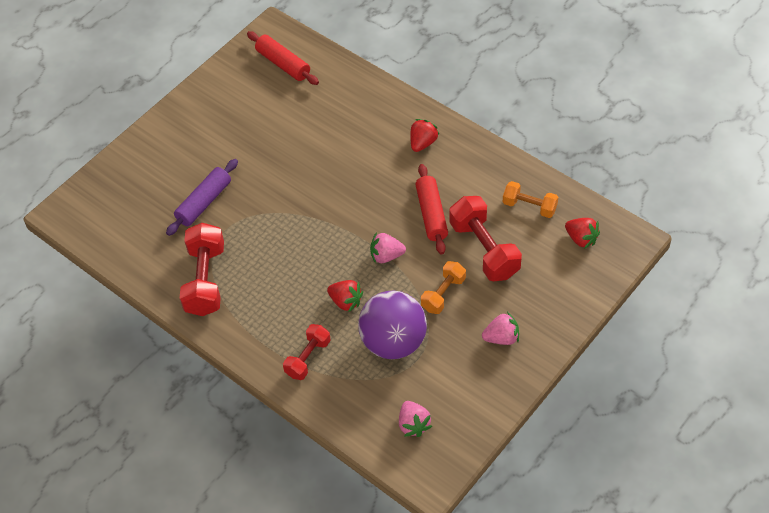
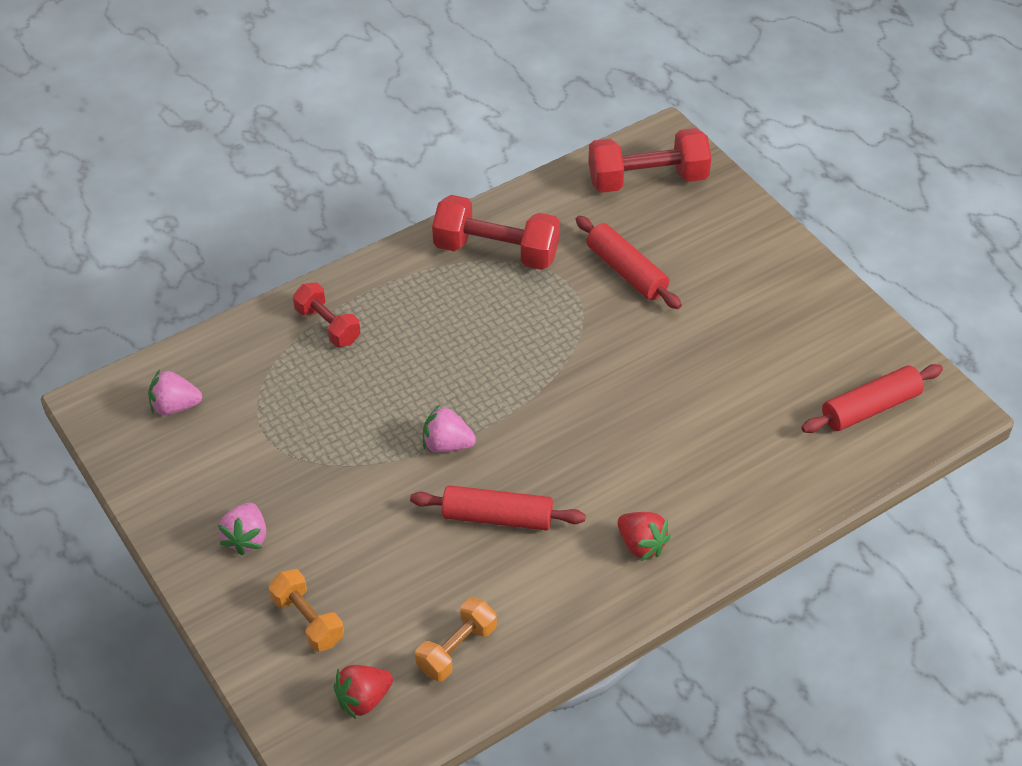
camera: 105 degrees right, 5 degrees down
(204, 202) = (626, 271): purple rolling pin -> red rolling pin
(346, 301) = (393, 382): red strawberry -> none
(386, 256) = (447, 444): pink strawberry -> pink strawberry turned 90 degrees counterclockwise
(393, 342) = (305, 417): purple ball -> none
(443, 294) = (352, 492): orange dumbbell -> orange dumbbell (308, 620)
(484, 249) = (404, 563): red dumbbell -> red dumbbell (647, 179)

